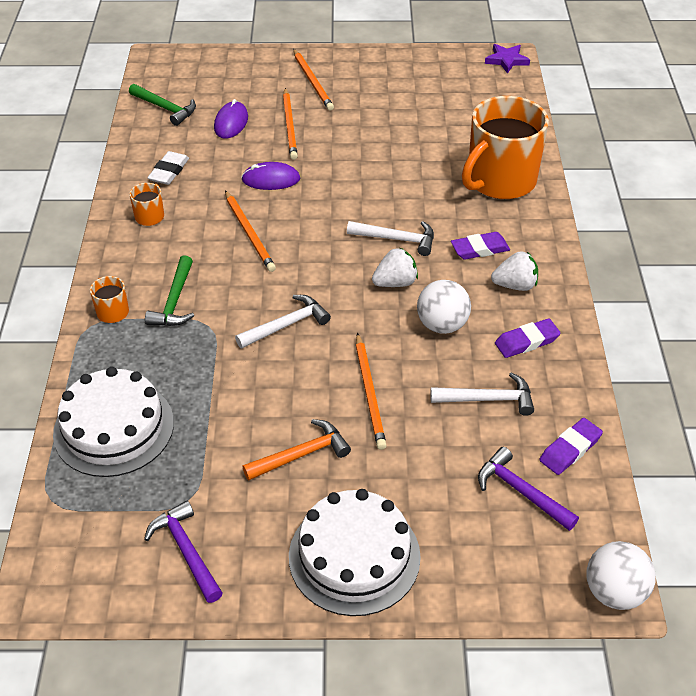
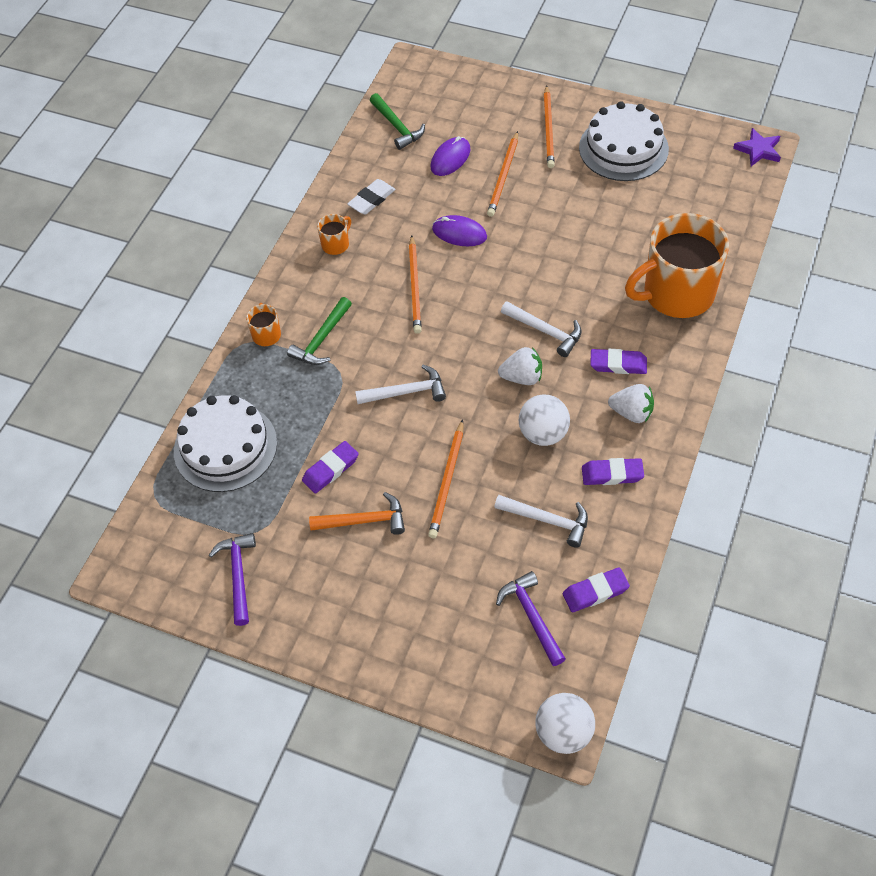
camera: 25 degrees right, 10 degrees up
(241, 417) = (330, 469): none -> purple eraser
(354, 556) = (366, 625): white cake -> white cake (623, 148)

